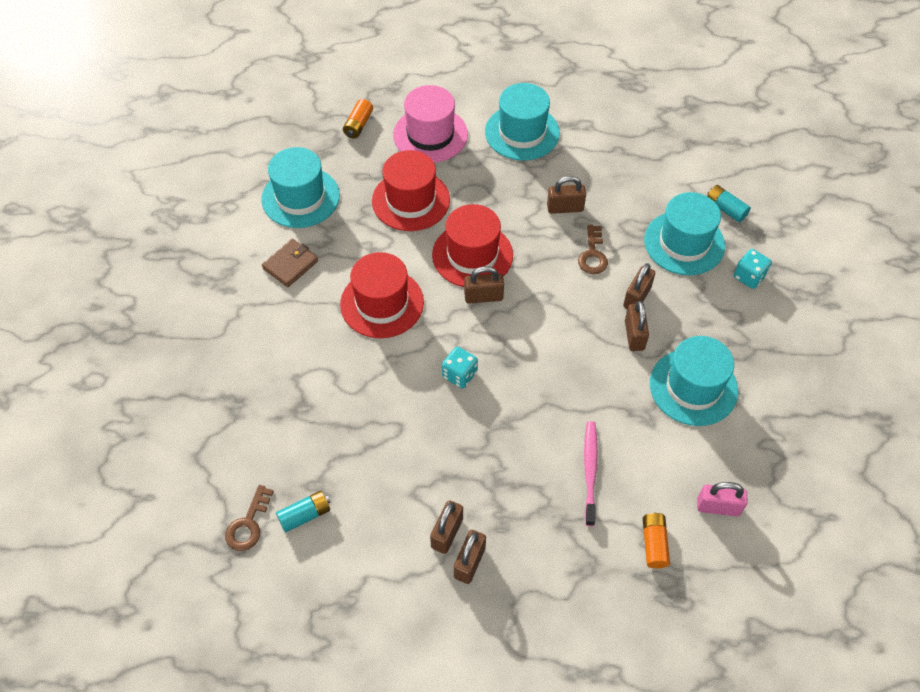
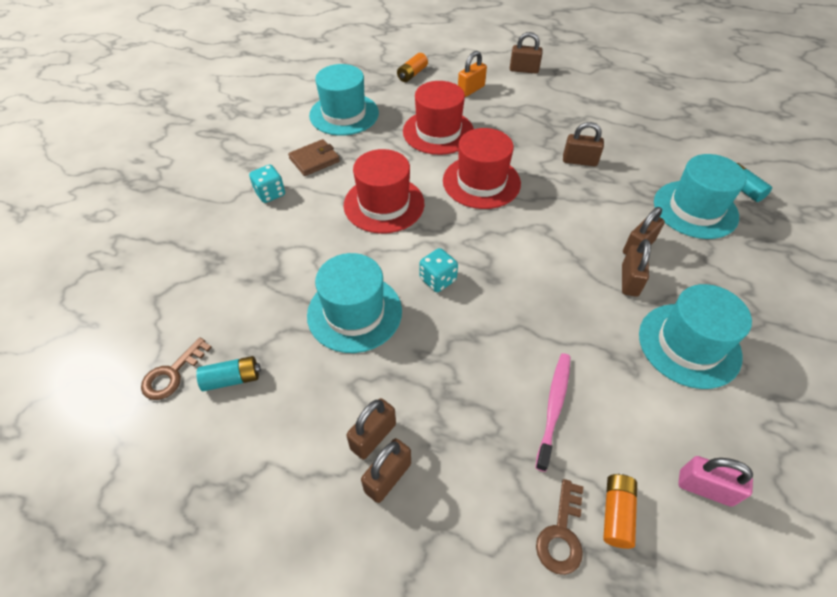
camera: 15 degrees right, 5 degrees down
(430, 135) = (471, 90): pink hat -> orange padlock
(483, 297) = (482, 217): brown padlock -> brown padlock (524, 70)
(522, 132) = (552, 100): turquoise hat -> turquoise hat (354, 313)
(593, 255) = (599, 202): brown key -> brown key (561, 534)
(749, 277) = (763, 251): turquoise dice -> turquoise dice (270, 194)

